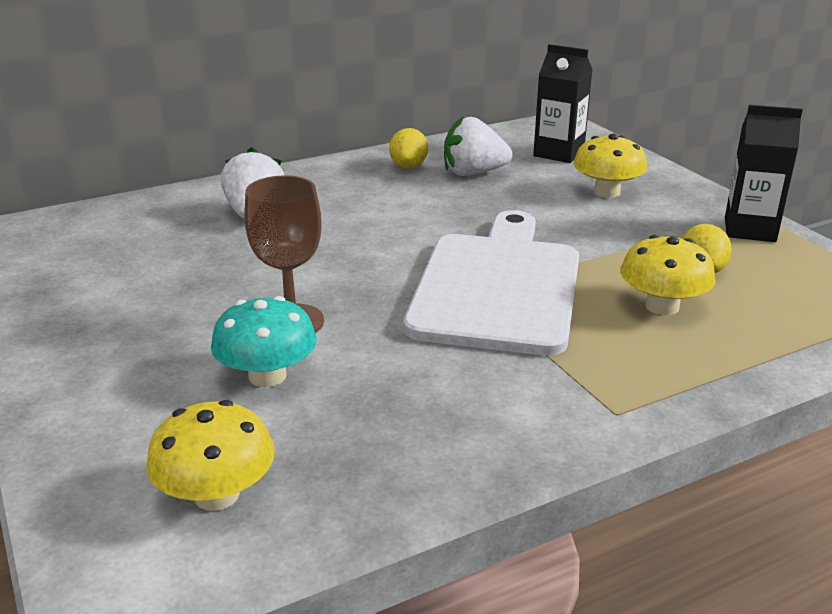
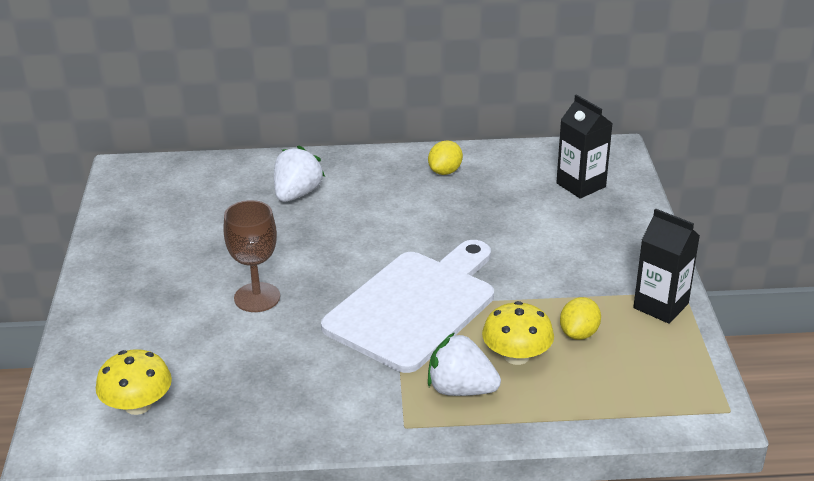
camera: 25 degrees right, 5 degrees up
(267, 376) = (215, 334): turquoise mushroom -> none
(473, 173) = (490, 191): white strawberry -> white strawberry (461, 389)
(606, 192) = (581, 237): yellow mushroom -> none

